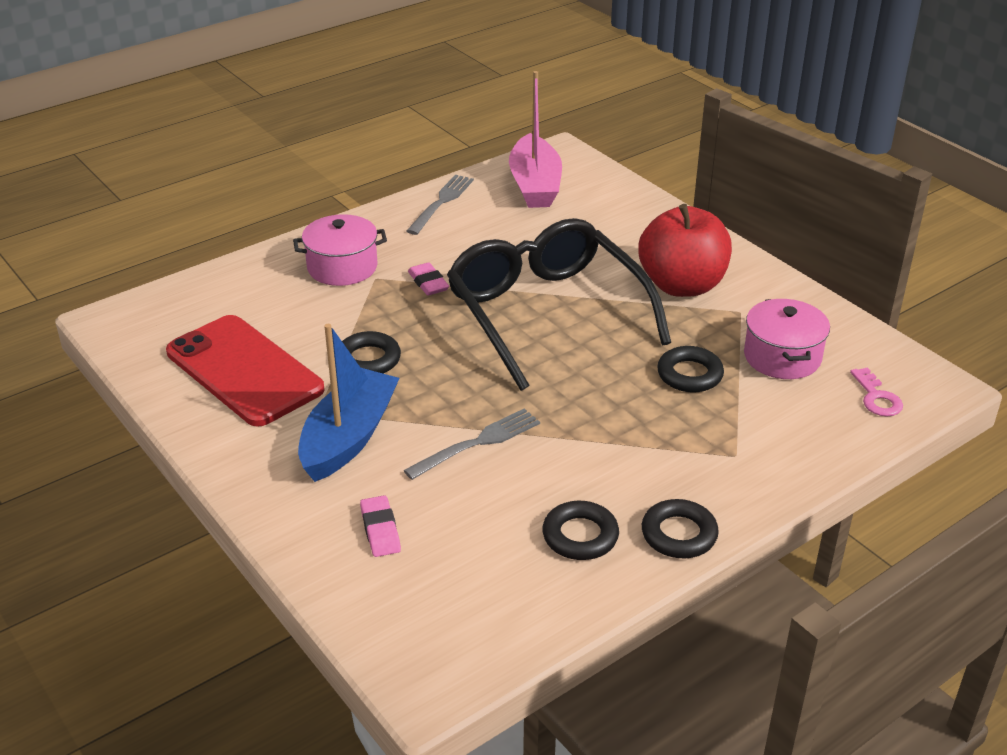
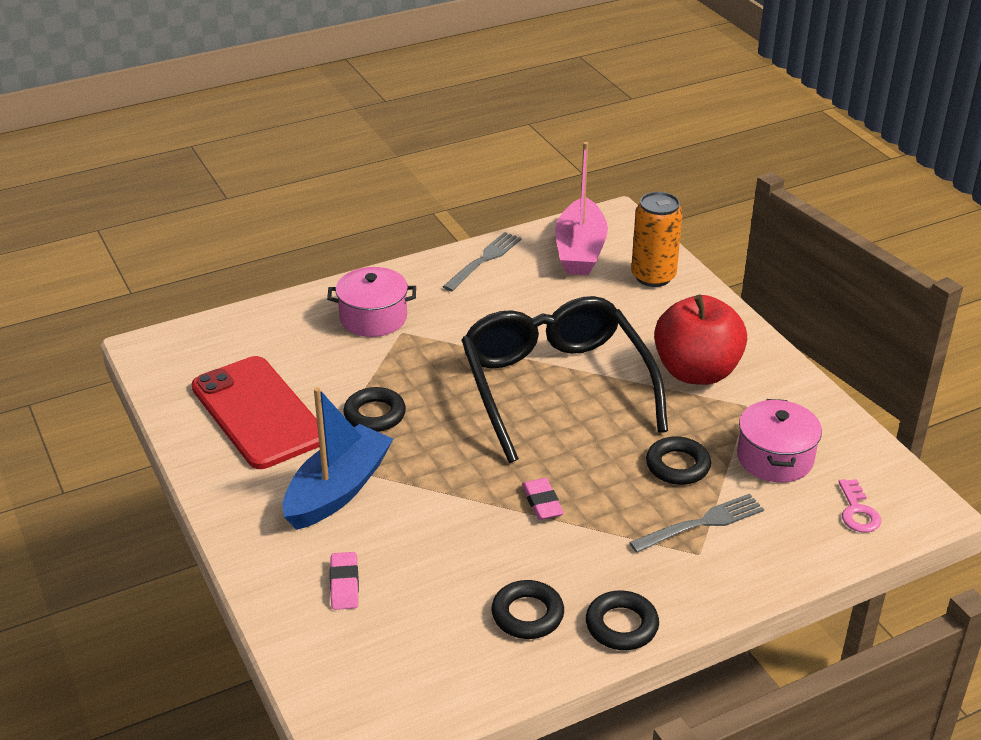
camera: 10 degrees right, 0 degrees up
(428, 283) = (450, 342): pink eraser -> pink eraser (542, 503)
(477, 443) = (455, 510): grey fork -> grey fork (701, 523)
(614, 202) = (653, 276): none -> orange can

